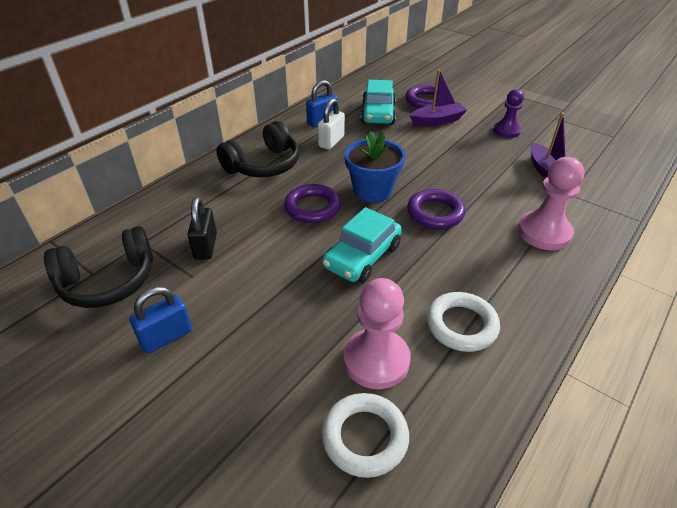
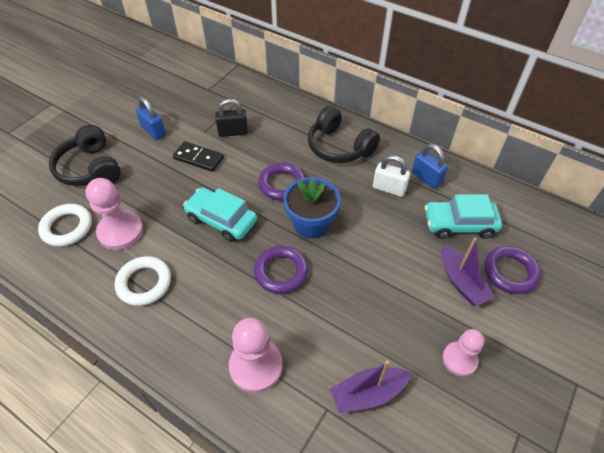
camera: 85 degrees right, 10 degrees up
(108, 281) = (201, 97): black headphones -> black headphones (90, 168)
(247, 280) = (198, 158): none -> black domino
(506, 131) = (459, 359): purple pawn -> pink pawn

